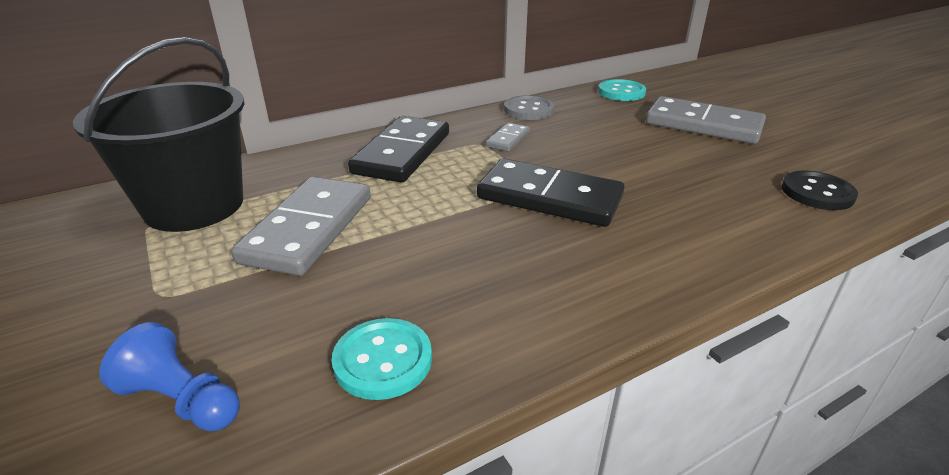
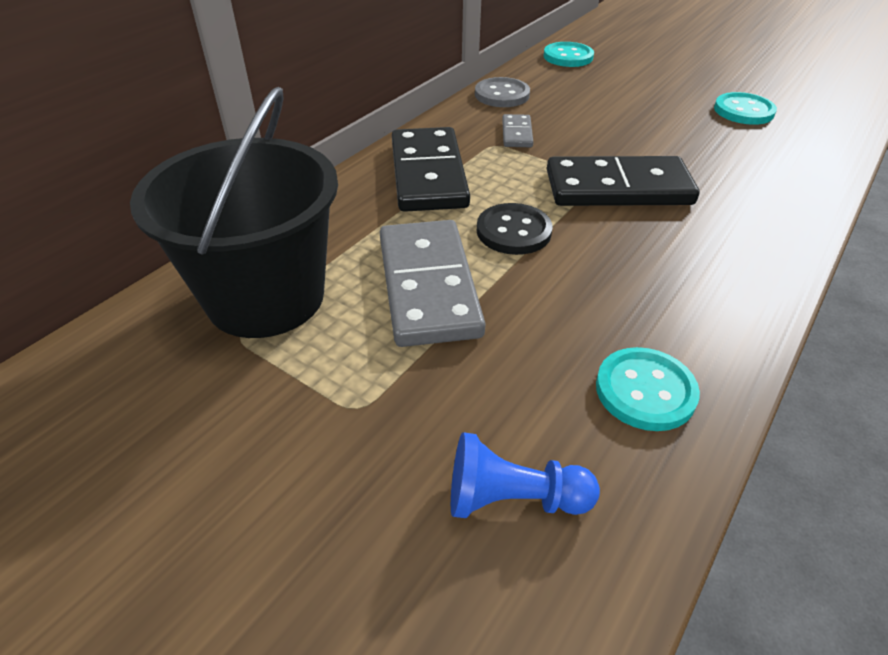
camera: 25 degrees left, 10 degrees up
(703, 125) = (671, 80): grey domino -> none
(752, 163) = (743, 111): none -> turquoise button
(817, 193) = (813, 129): black button -> black button (513, 231)

